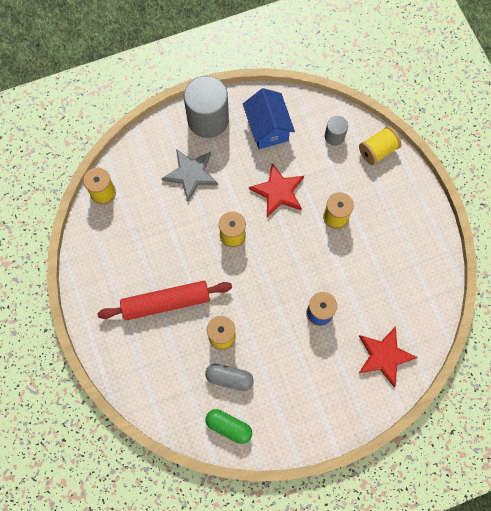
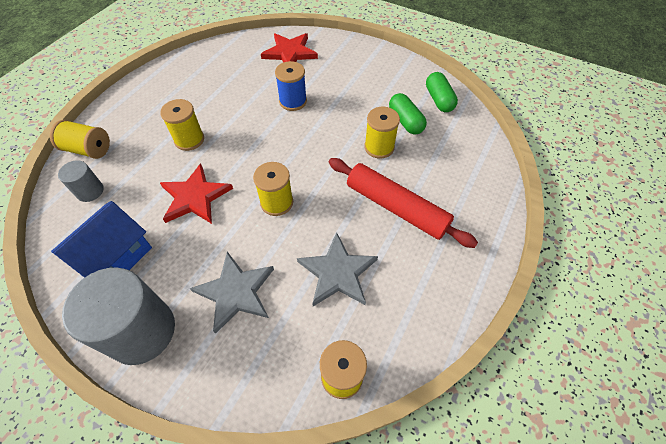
camera: 130 degrees left, 15 degrees down
(155, 233) = (338, 272): none -> grey star
(229, 378) = (405, 121): grey capsule -> green capsule

